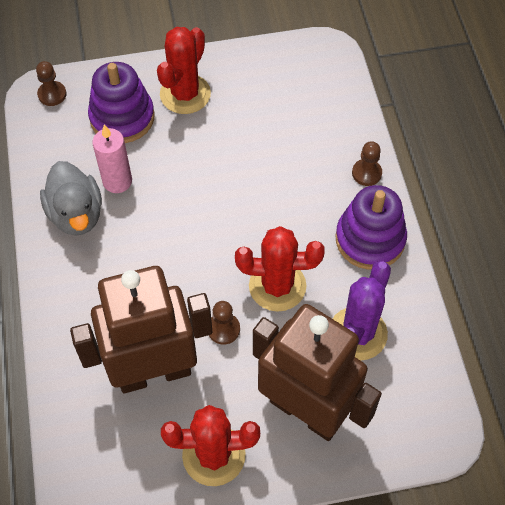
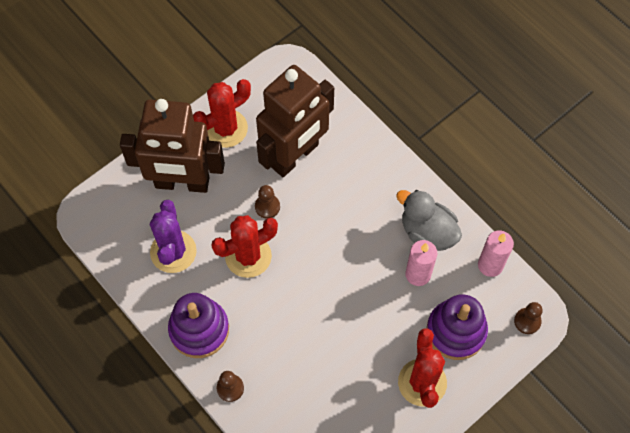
camera: 150 degrees right, 5 degrees up
(42, 155) = (490, 265): none -> pink candle

